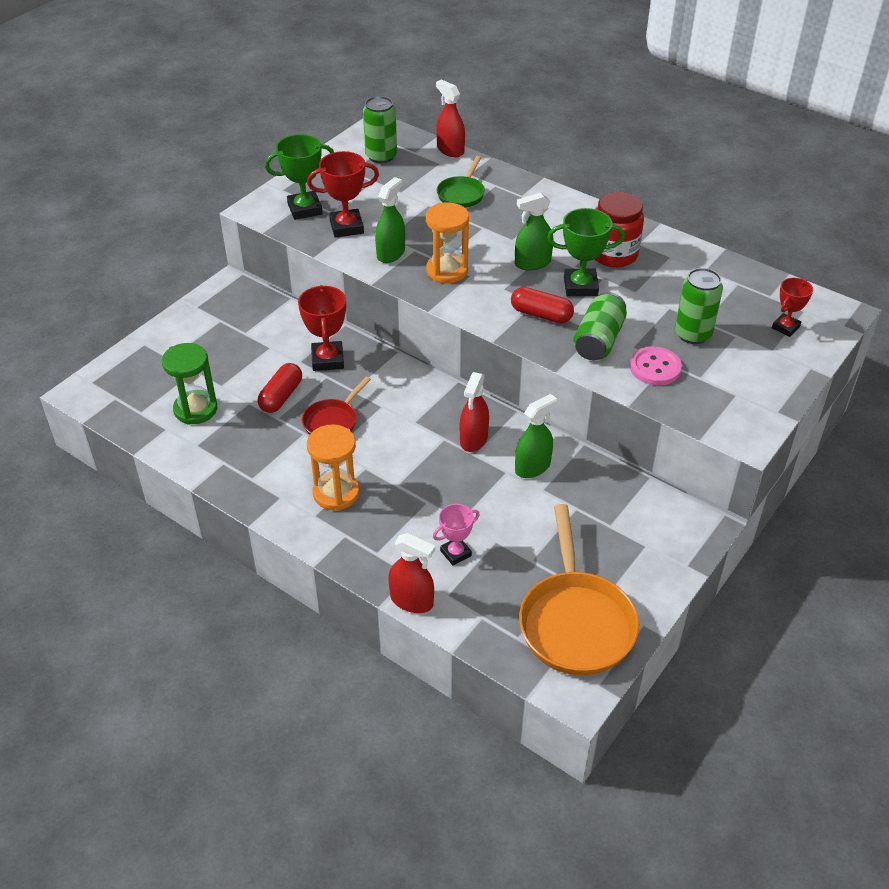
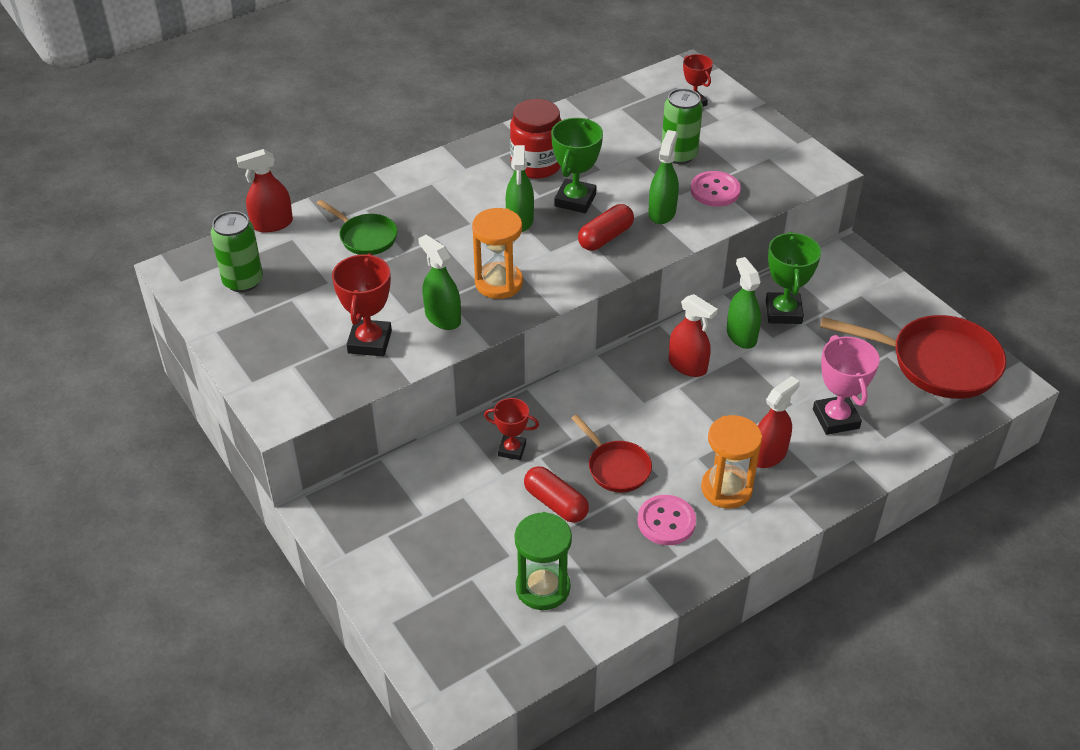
camera: 70 degrees left, 0 degrees up
(285, 463) = (666, 521): none -> pink button
(305, 209) = (309, 370): green trophy -> green trophy (783, 312)
(327, 360) = (512, 449): red trophy -> red trophy, size x0.63
(412, 600) = (886, 465): red spray bottle -> red spray bottle (768, 455)
(456, 553) = (836, 419): pink trophy -> pink trophy, size x1.58
(575, 622) = (936, 363): orange pan -> red pan
(598, 340) = (662, 212): green can -> green spray bottle

